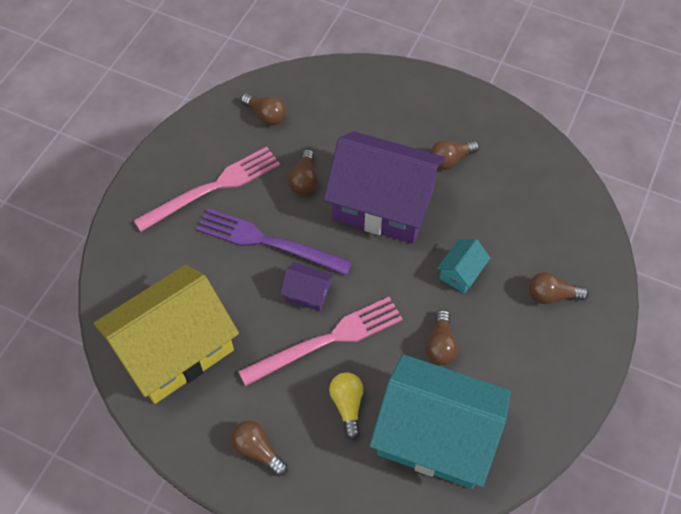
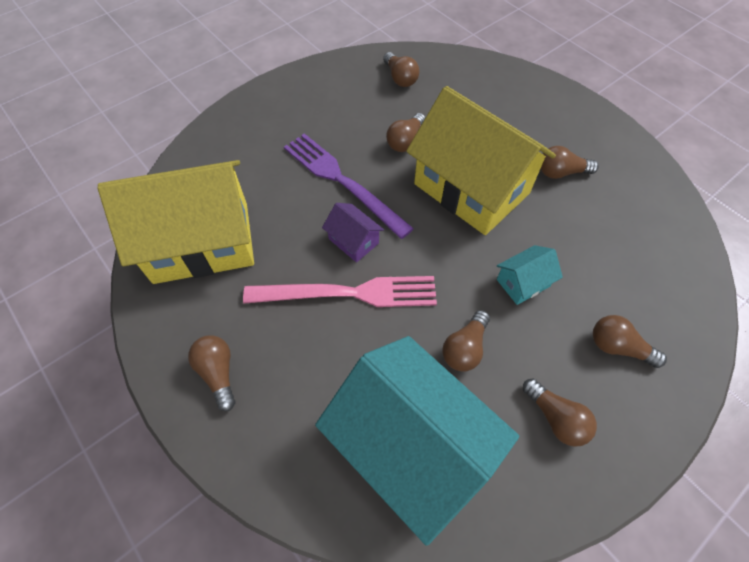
camera: 25 degrees right, 0 degrees up
(213, 188) = (319, 119): pink fork -> none
(347, 405) = (333, 368): yellow light bulb -> none
(383, 205) = (471, 188): purple house -> yellow house
(528, 369) = (556, 418): none -> brown light bulb

